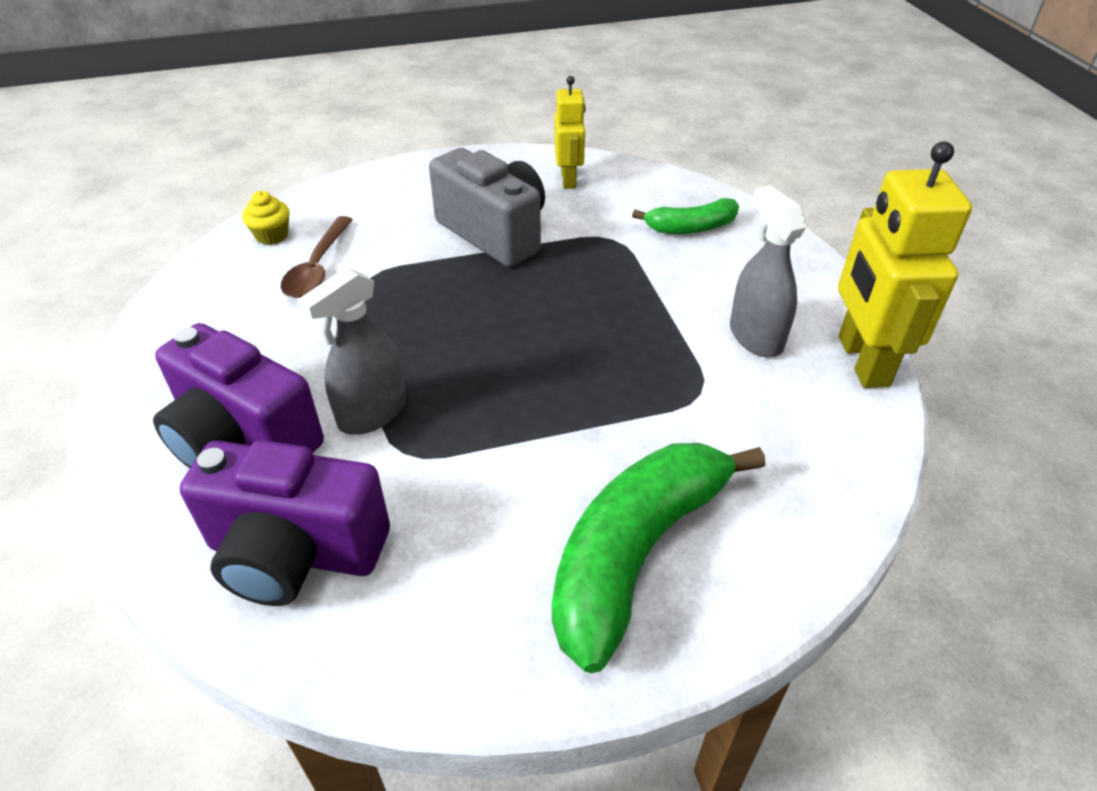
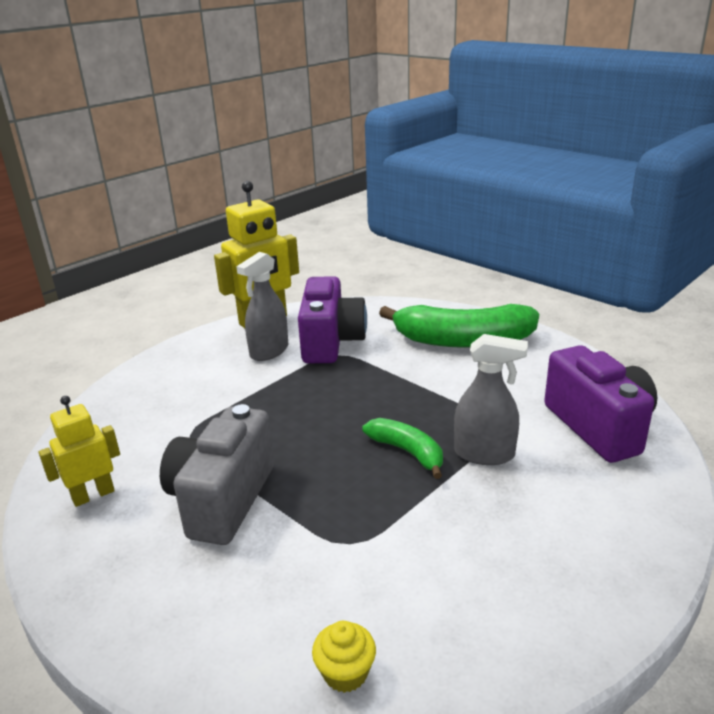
camera: 120 degrees left, 15 degrees down
(242, 438) = (573, 497): purple camera -> purple camera (331, 342)
(317, 268) = (367, 588): brown spoon -> none
(691, 227) = (150, 405): green banana -> green banana (407, 452)

